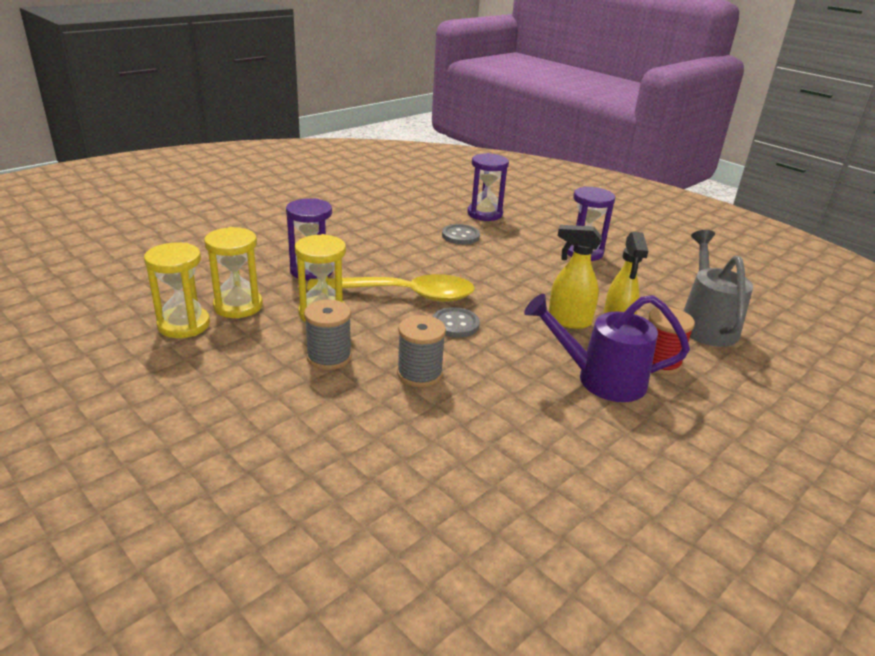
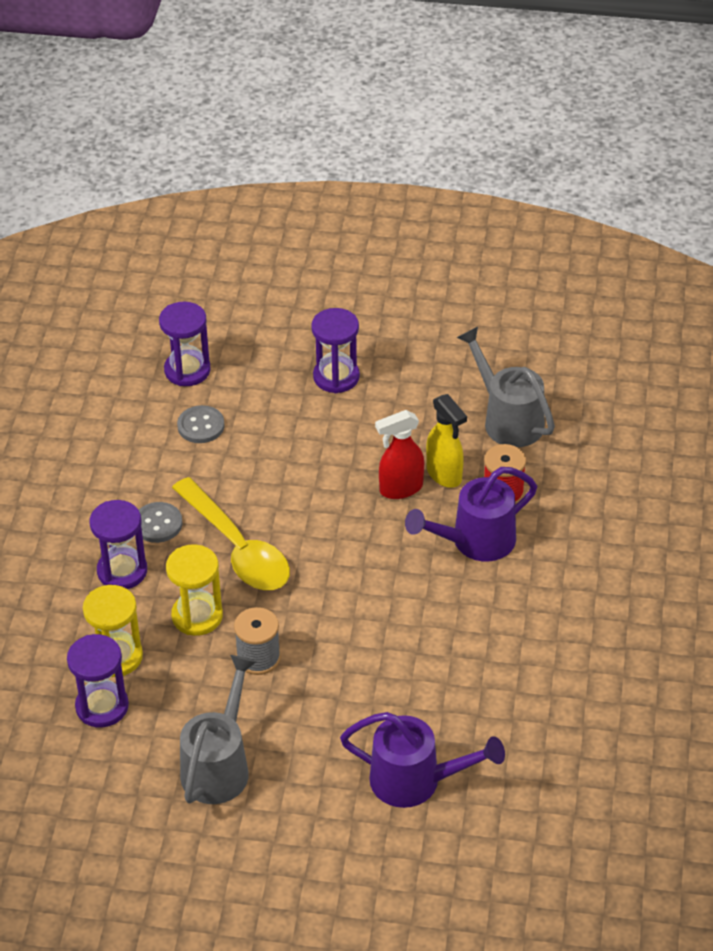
camera: 35 degrees left, 15 degrees up
(184, 325) = (102, 706): yellow hourglass -> purple hourglass
(196, 405) = (219, 765): none -> grey watering can
(332, 526) = (416, 781): none -> purple watering can
(403, 295) = (237, 548): yellow spoon -> yellow spoon turned 90 degrees clockwise
(419, 374) = (342, 627): grey spool -> none
(455, 324) = (316, 554): grey button -> grey button (158, 524)
(568, 321) = (400, 489): yellow spray bottle -> red spray bottle

